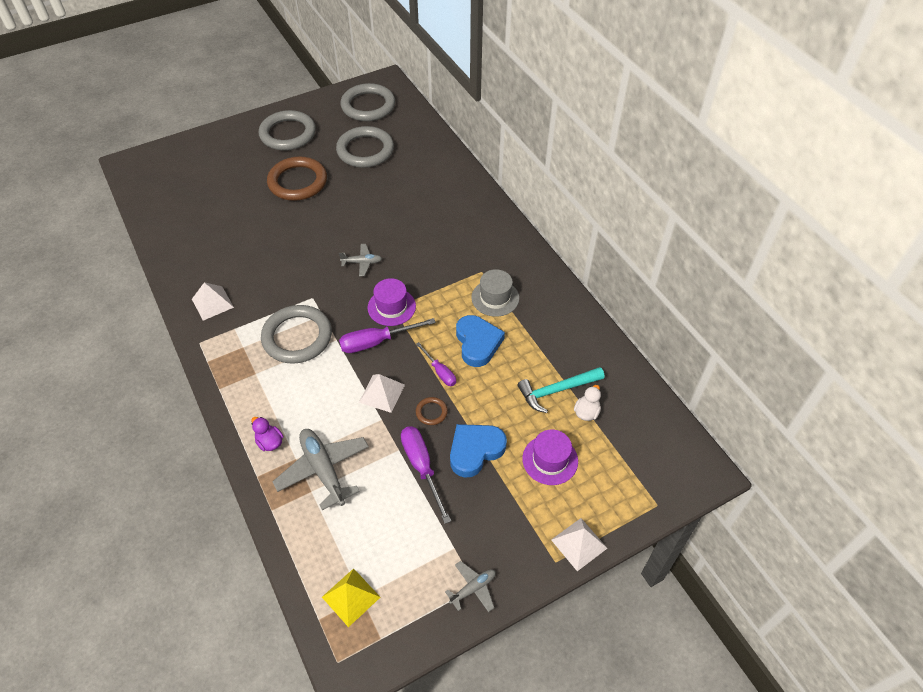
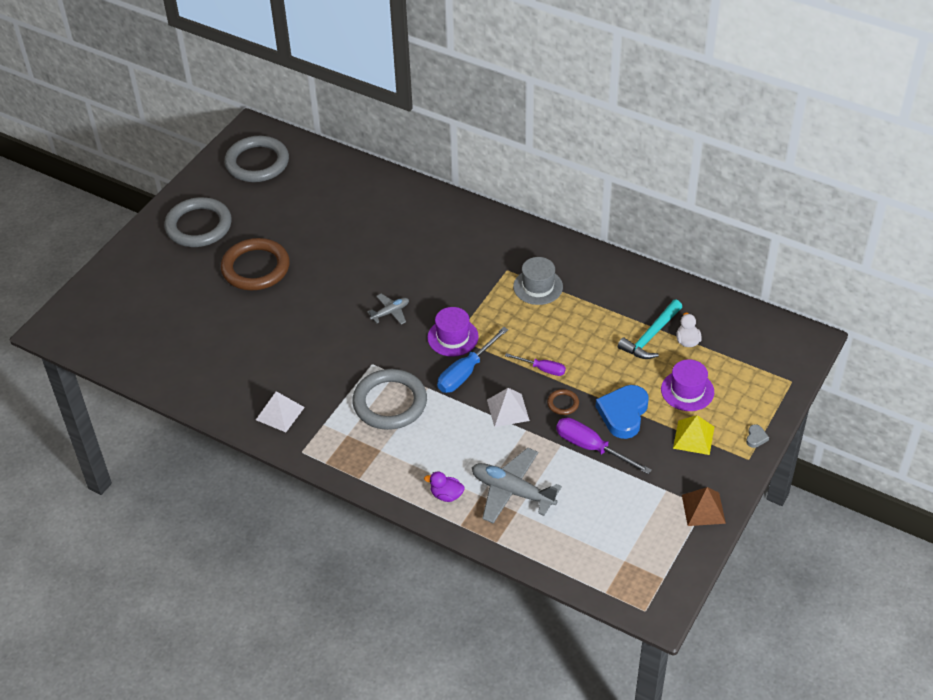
camera: 30 degrees left, 5 degrees down
(351, 597) = (616, 565): yellow pyramid -> yellow pyramid (693, 437)
(365, 150) = (296, 208): grey ring -> none
(376, 342) = (466, 372): purple screwdriver -> blue screwdriver
(473, 588) = (703, 509): grey plane -> brown pyramid
(477, 343) = (554, 331): blue heart -> none
(579, 544) = (756, 438): white pyramid -> grey heart

